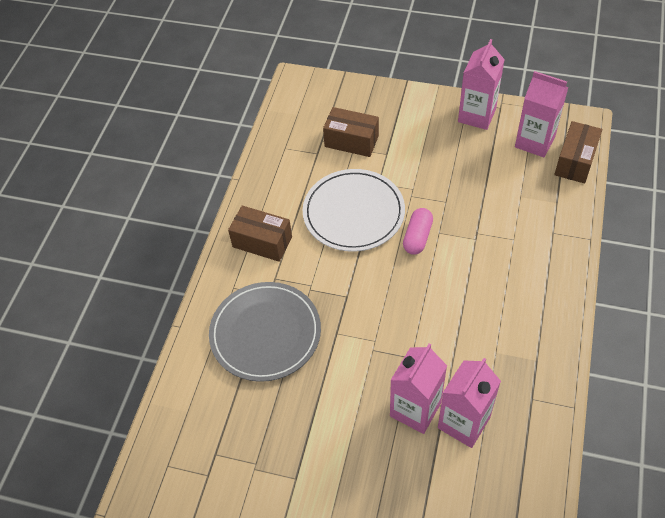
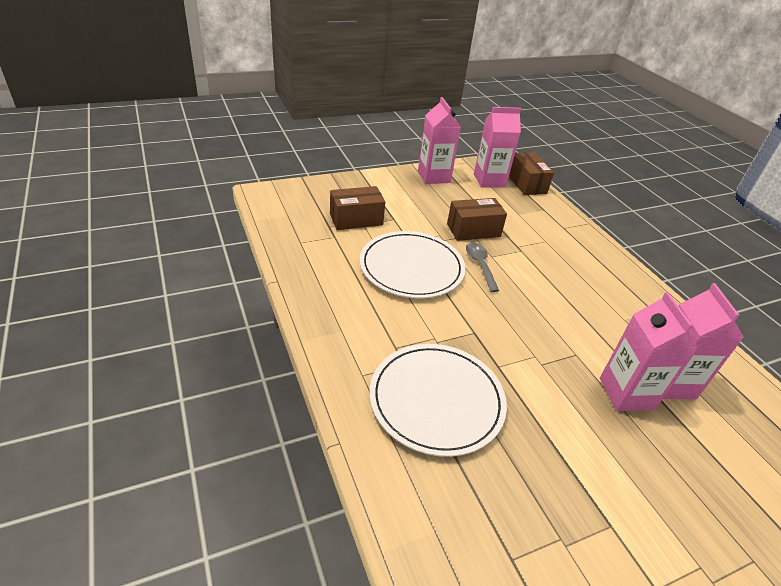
camera: 45 degrees left, 15 degrees down
(262, 242) = (352, 322): brown box -> brown box (473, 230)
(265, 333) = (436, 400): grey plate -> white plate
(417, 237) = (480, 265): pink capsule -> grey spoon

